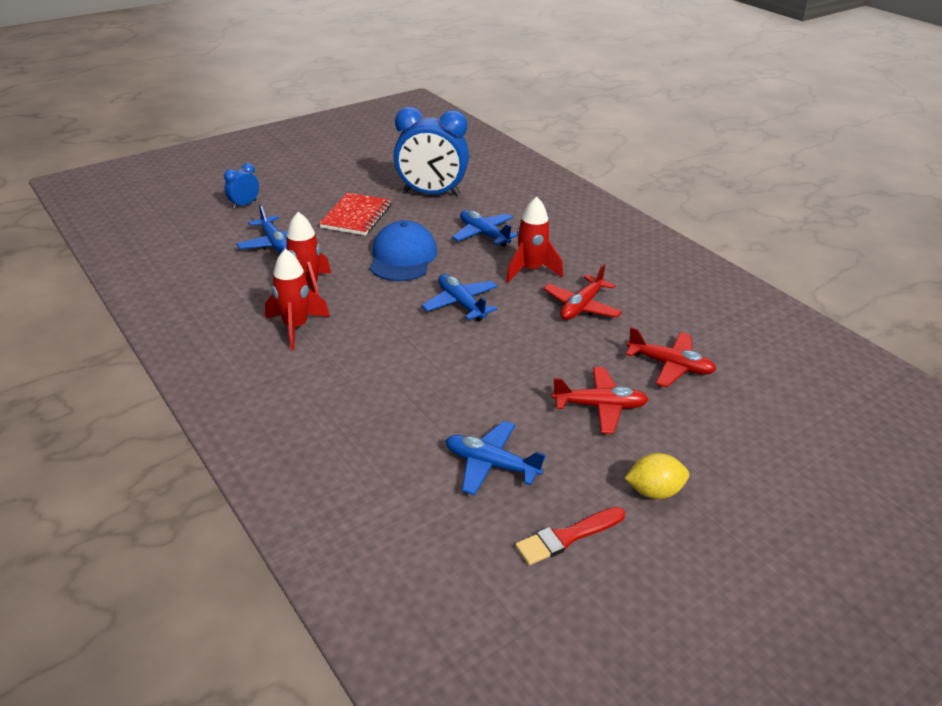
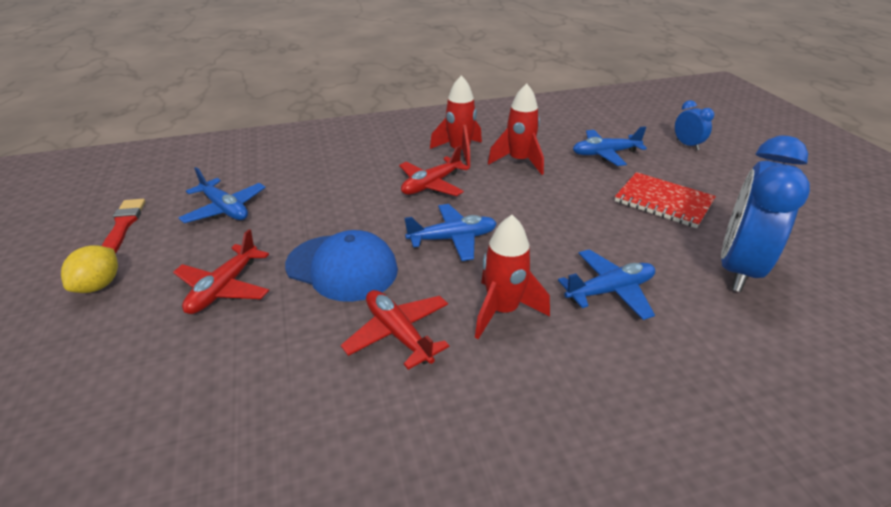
camera: 110 degrees right, 0 degrees up
(402, 257) = (562, 218): blue cap -> blue cap (342, 267)
(491, 464) = (225, 209): blue plane -> blue plane turned 90 degrees clockwise
(670, 365) = (228, 375): red plane -> red plane (431, 185)

